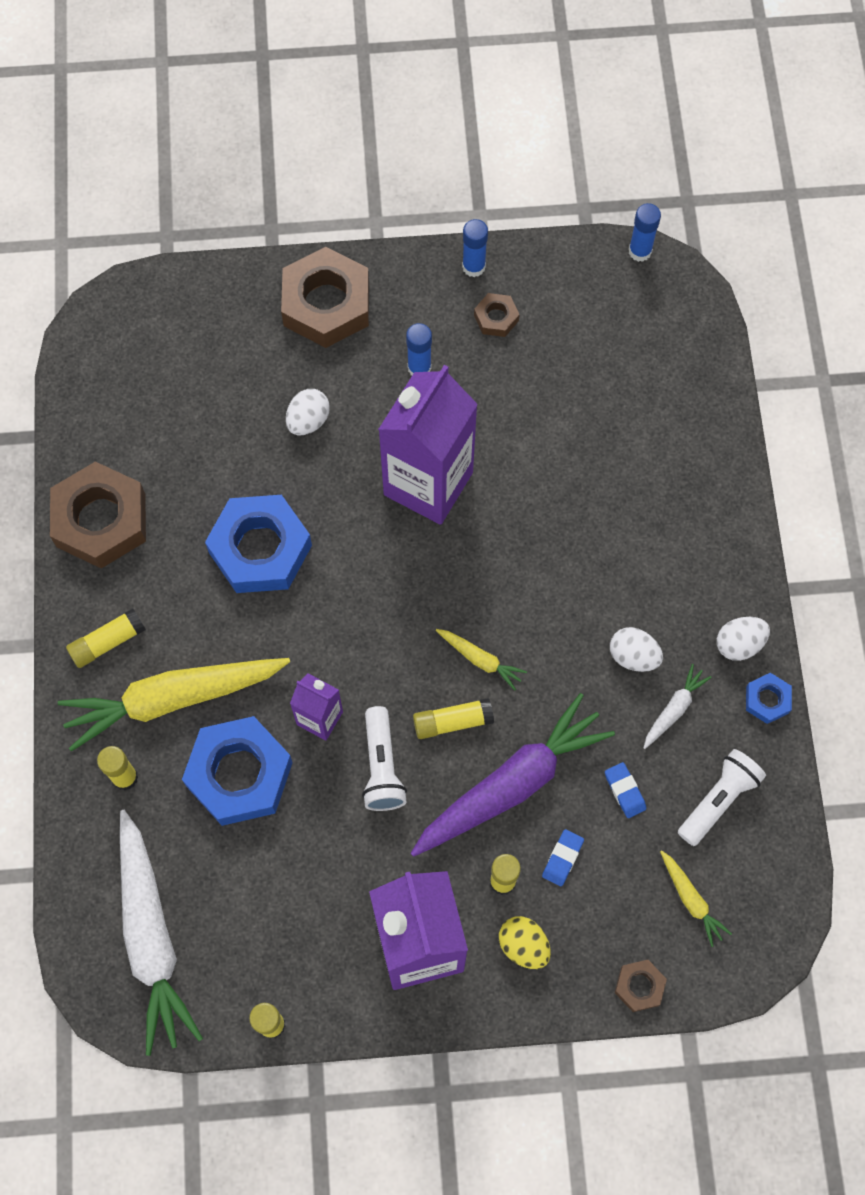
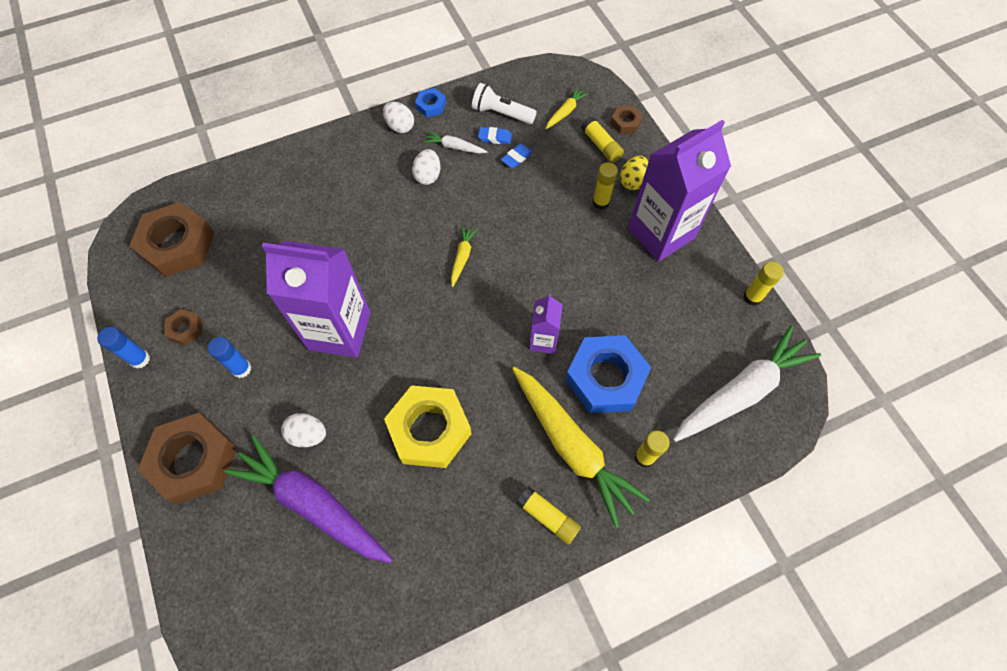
camera: 110 degrees left, 5 degrees down
(101, 520) = (446, 570): brown nut -> brown nut (178, 245)
(260, 549) = (429, 430): blue nut -> yellow nut
(382, 766) = (560, 291): white flashlight -> none
(452, 722) = (512, 260): yellow glue stick -> yellow glue stick (601, 145)
(511, 784) = (538, 215): purple carrot -> purple carrot (313, 504)
(562, 858) = (572, 177): blue eraser -> blue eraser (495, 138)
(640, 251) = (110, 252): blue glue stick -> none

